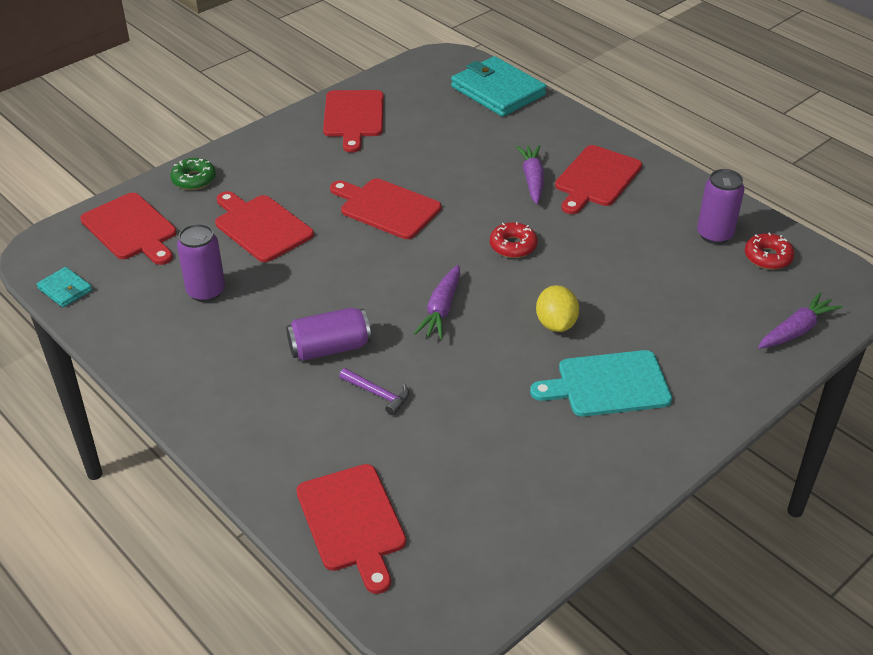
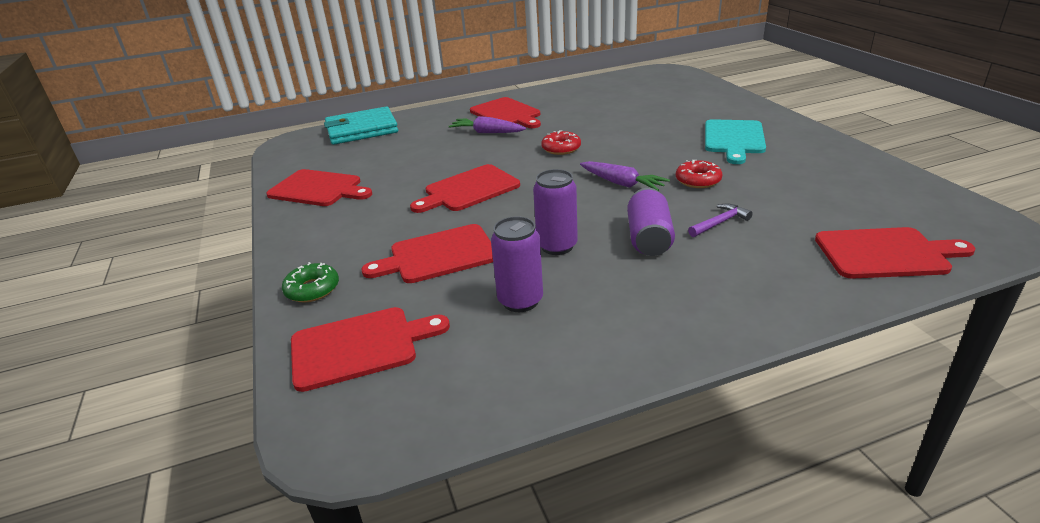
camera: 65 degrees left, 10 degrees down
(65, 289) = (437, 420): turquoise wallet -> none
(556, 324) = (661, 146): yellow lemon -> none
(714, 235) = (596, 92): purple can -> purple can (557, 246)
(767, 257) = (627, 83): red donut -> red donut (698, 180)
(796, 330) = (699, 86): purple carrot -> none

